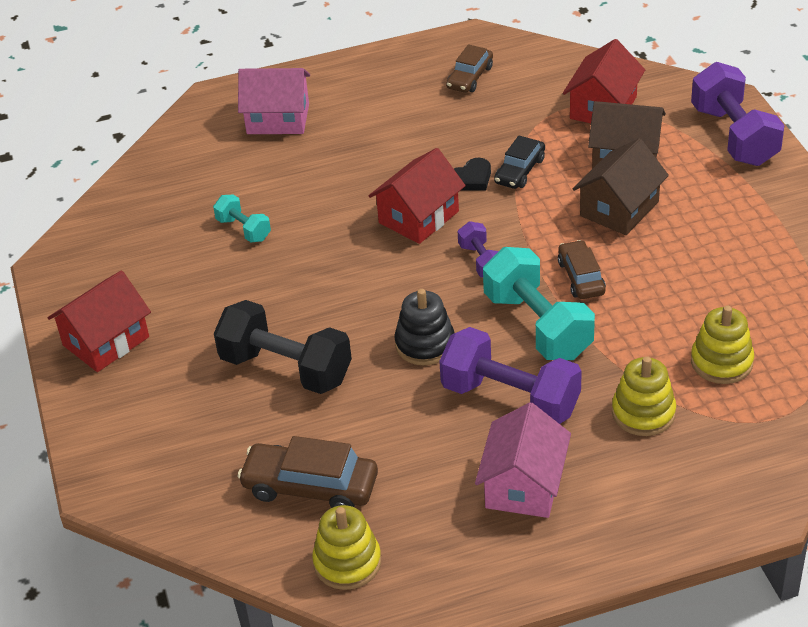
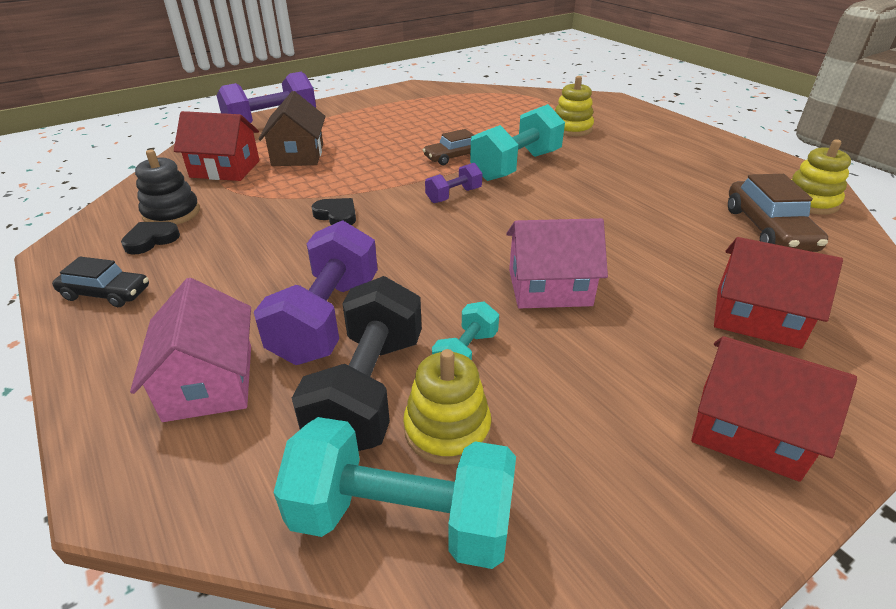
camera: 110 degrees left, 5 degrees down
(138, 187) = (402, 519): none -> turquoise dumbbell
(286, 369) = (658, 269): black dumbbell -> black dumbbell (368, 390)
(418, 217) = (403, 234): red house -> red house (757, 317)
(425, 344) = (570, 205): black stacking toy -> black stacking toy (171, 213)
(470, 77) = (151, 240): brown car -> black heart
(510, 399) = (597, 166): purple dumbbell -> purple dumbbell (327, 318)
(520, 171) = (321, 194): black car -> black car (106, 293)
(523, 485) = (668, 154): pink house -> pink house (549, 287)
(619, 209) = (367, 151): brown house -> none
(721, 362) = (510, 113): yellow stacking toy -> yellow stacking toy (447, 429)

